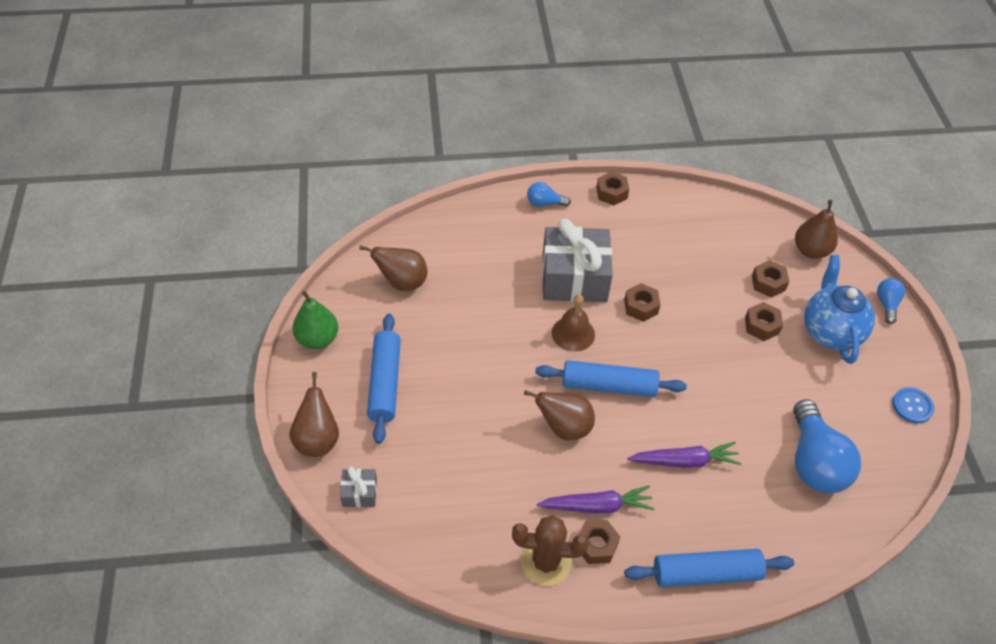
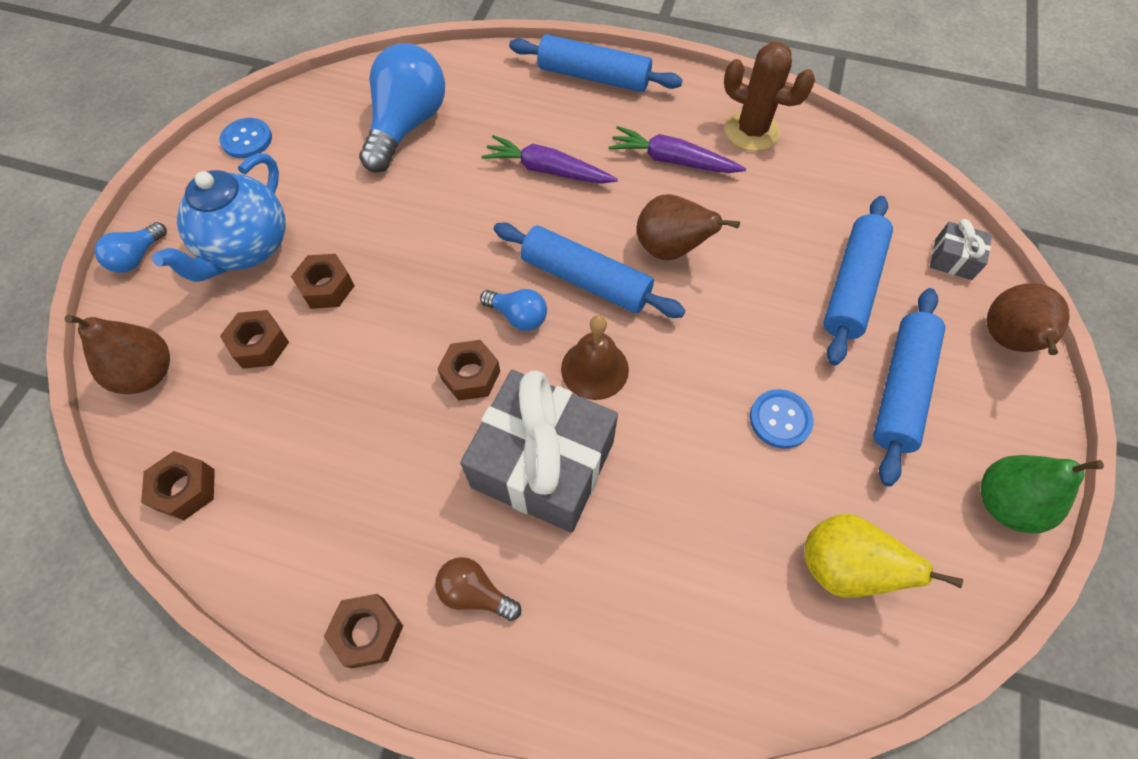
camera: 155 degrees left, 10 degrees up
(402, 282) = (842, 567): brown pear -> yellow pear
(430, 444) = (851, 286): none -> blue rolling pin
(454, 341) = (780, 419): none -> blue button
(544, 203) = (510, 659): blue light bulb -> blue light bulb (518, 316)
(574, 219) = (475, 593): none -> brown light bulb
(596, 545) = (691, 129): brown nut -> brown nut (185, 489)

